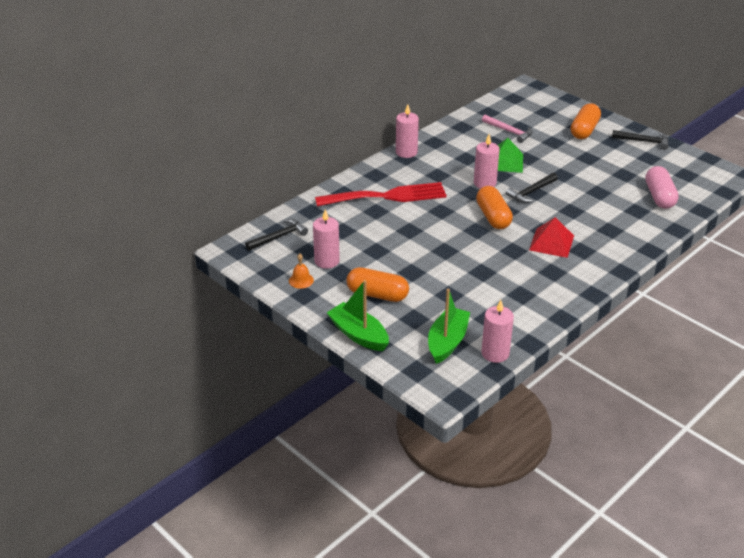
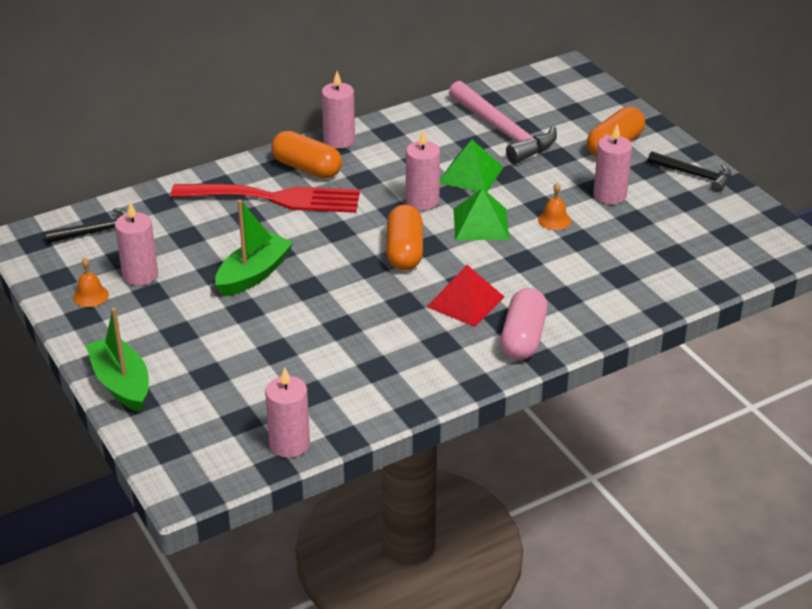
camera: 15 degrees right, 0 degrees up
(377, 294) = (179, 333): orange capsule -> orange capsule (306, 168)
(447, 342) = (234, 416): green boat -> green boat (253, 274)
(509, 132) = (503, 132): pink hammer -> pink hammer, size x1.71
(531, 192) = (481, 224): black hammer -> green pyramid
(575, 182) = (554, 220): none -> orange bell
(600, 161) = (609, 195): none -> pink candle
(659, 196) = (666, 260): pink capsule -> pink capsule (523, 338)

